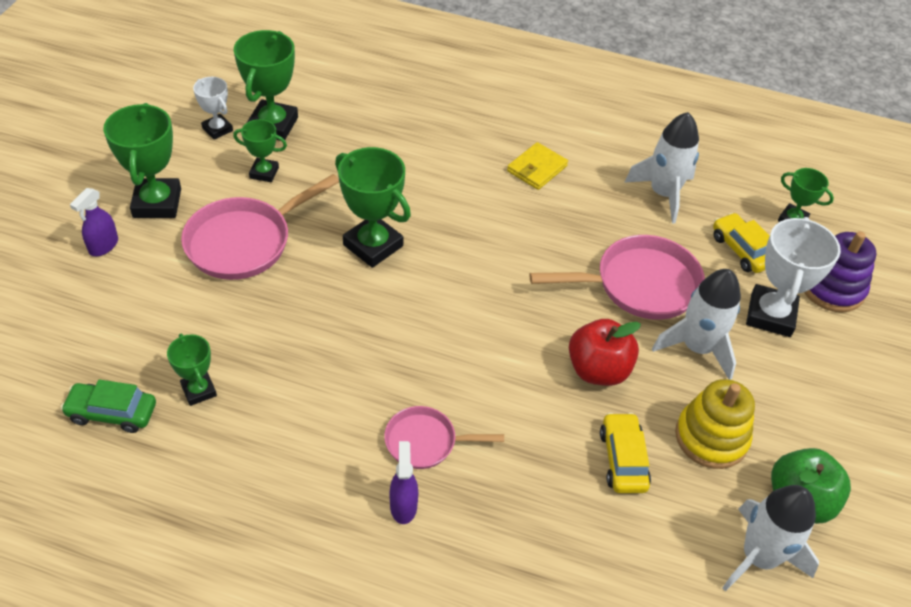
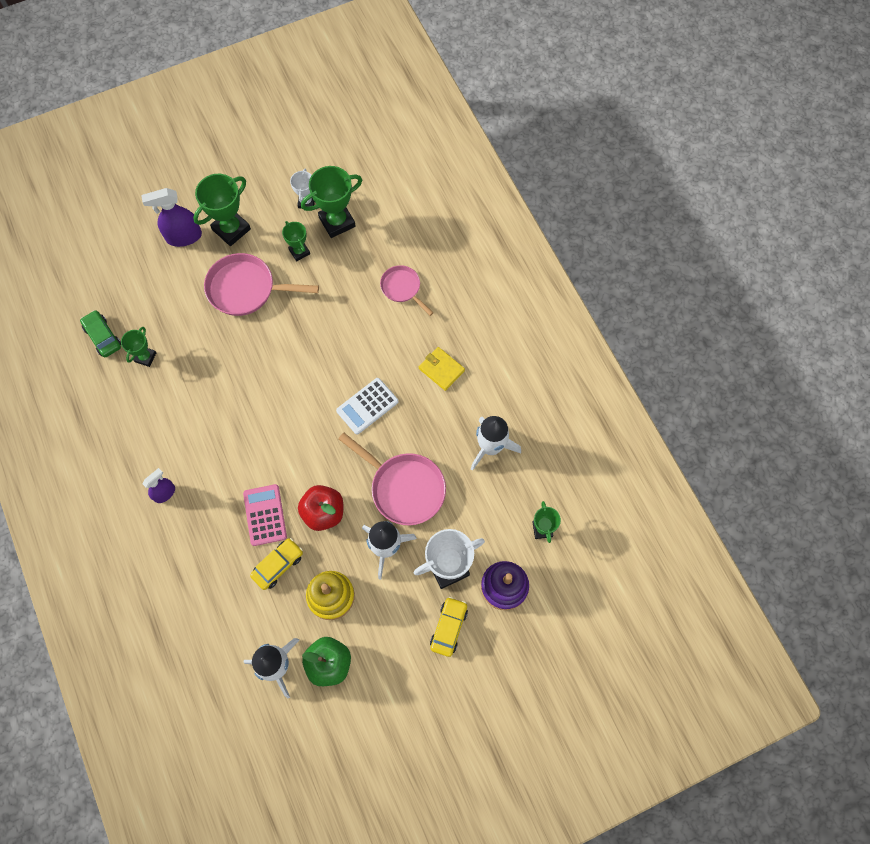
camera: 50 degrees right, 20 degrees up
(103, 246) = (184, 237): purple spray bottle -> purple spray bottle, size x1.65
(373, 245) = (302, 344): green trophy -> none
(425, 442) = (206, 472): pink pan -> pink pan (402, 288)
(511, 247) = (367, 406): none -> white calculator
(537, 168) = (441, 369): yellow wallet -> yellow wallet turned 45 degrees clockwise
(544, 425) = (265, 515): none -> pink calculator
(741, 250) = (486, 519): yellow car -> yellow car (448, 627)

